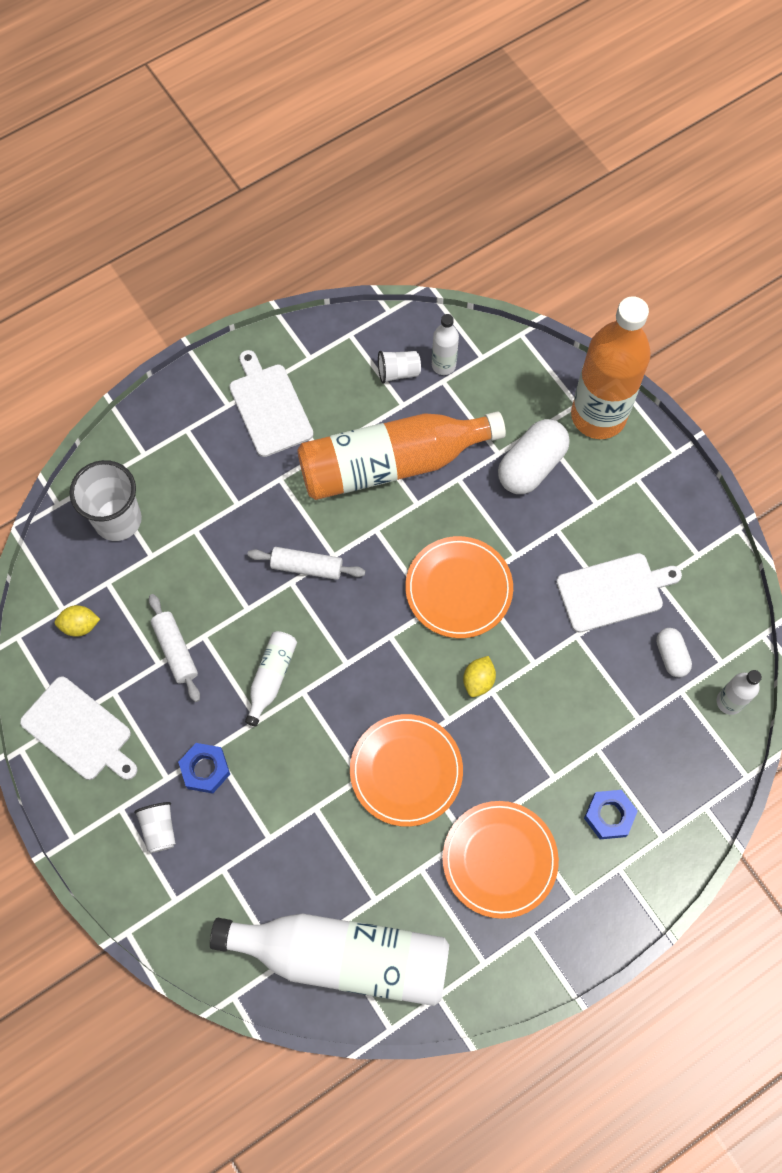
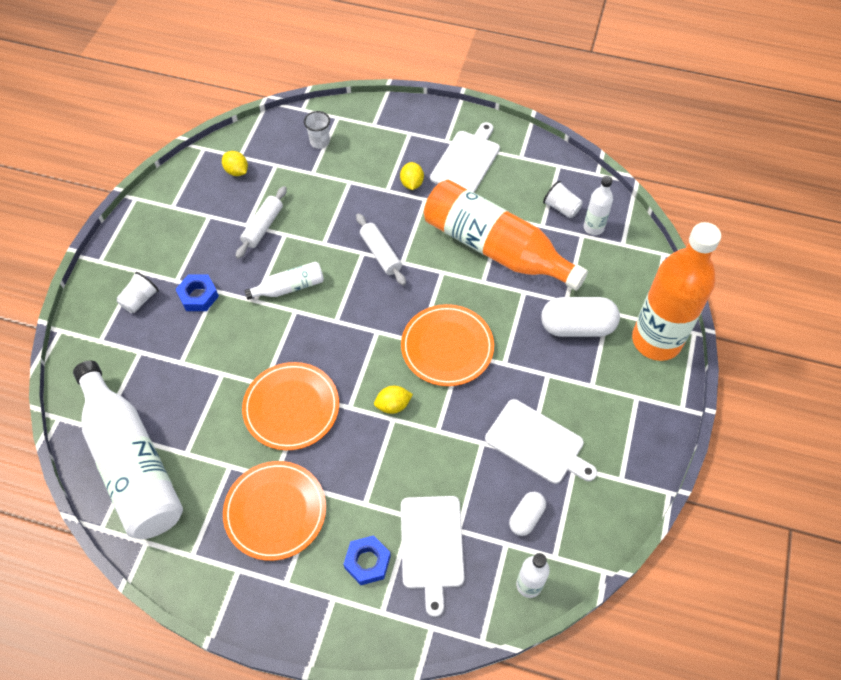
camera: 50 degrees right, 10 degrees down
(79, 731) = (170, 217): white cutting board -> white cutting board (432, 546)
(118, 519) = (320, 142): white cup -> white cup, size x0.54
(250, 476) = (412, 183): none -> yellow lemon

